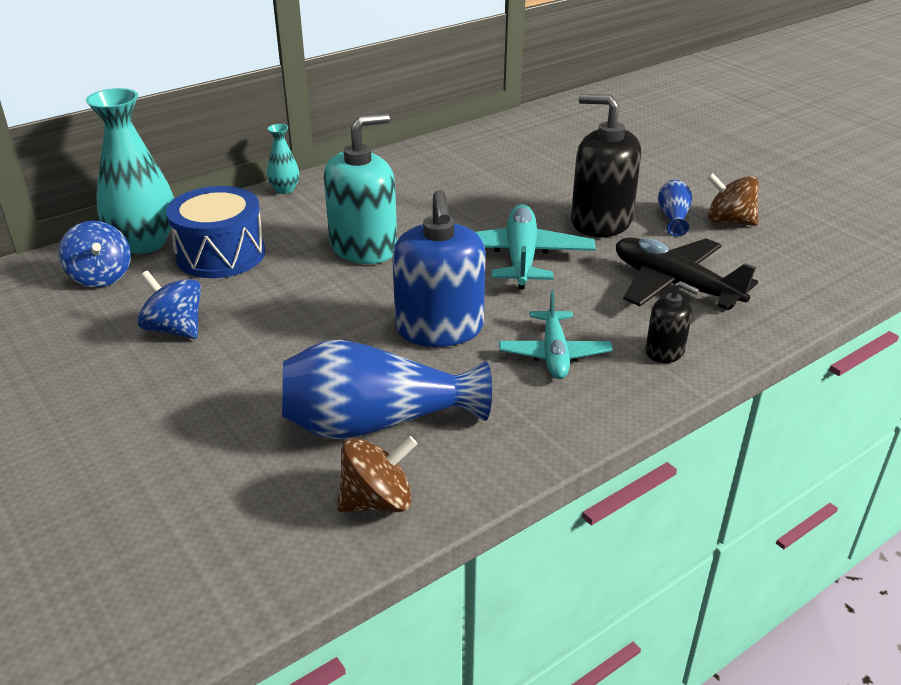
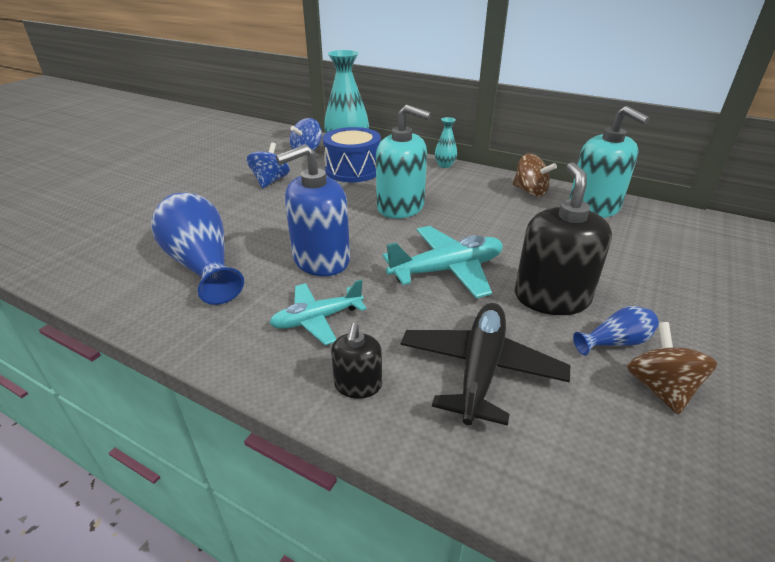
camera: 65 degrees right, 0 degrees up
(377, 501) = (122, 286): brown spinning top -> brown spinning top (530, 191)
(472, 148) = (594, 208): none -> turquoise soap dispenser

